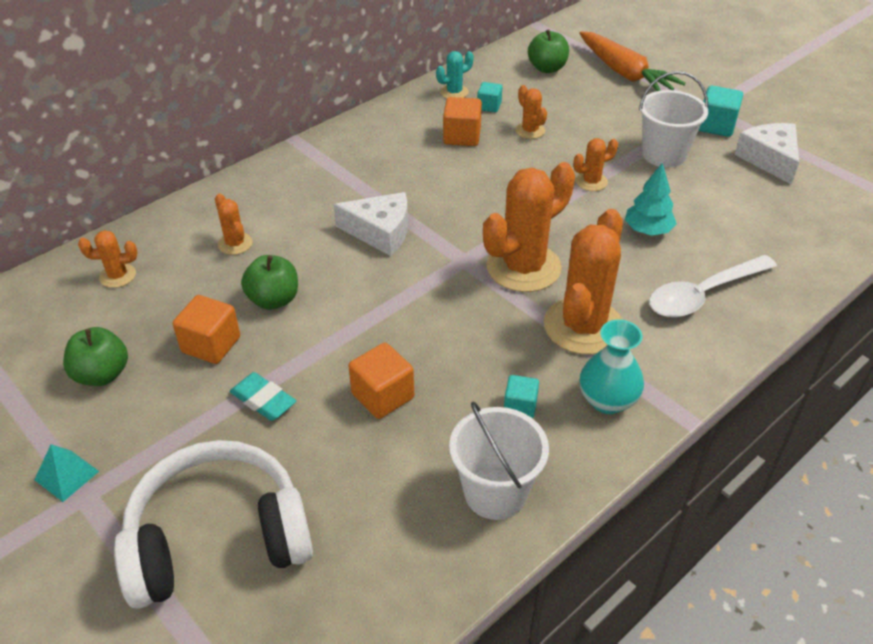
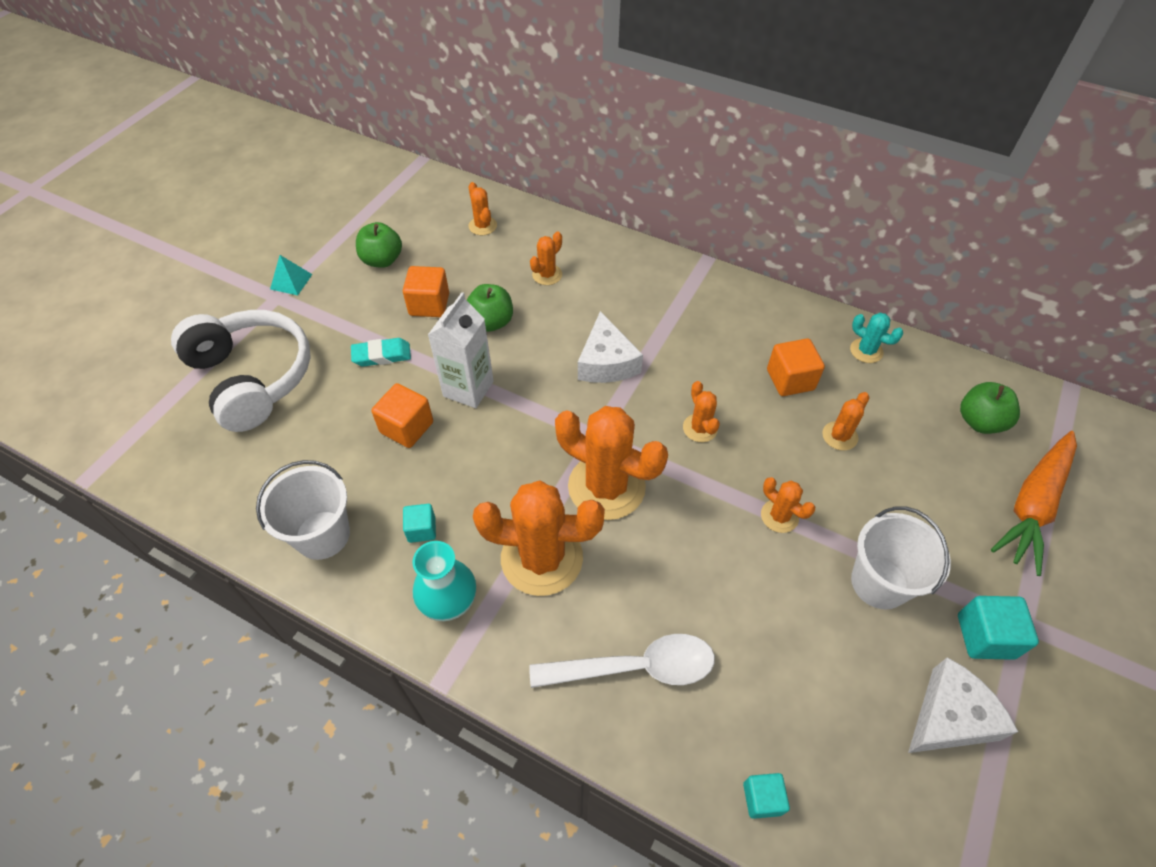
camera: 70 degrees right, 10 degrees up
(263, 400) = (382, 355): turquoise eraser -> turquoise eraser turned 60 degrees clockwise
(356, 336) = (468, 389): none -> white carton
(487, 197) = (700, 428): none -> orange cactus
(489, 106) = (861, 387): turquoise cube -> turquoise cube (762, 798)
(647, 230) = (721, 590): turquoise tree -> none
(703, 294) = (635, 667): white spoon -> white spoon turned 135 degrees clockwise

